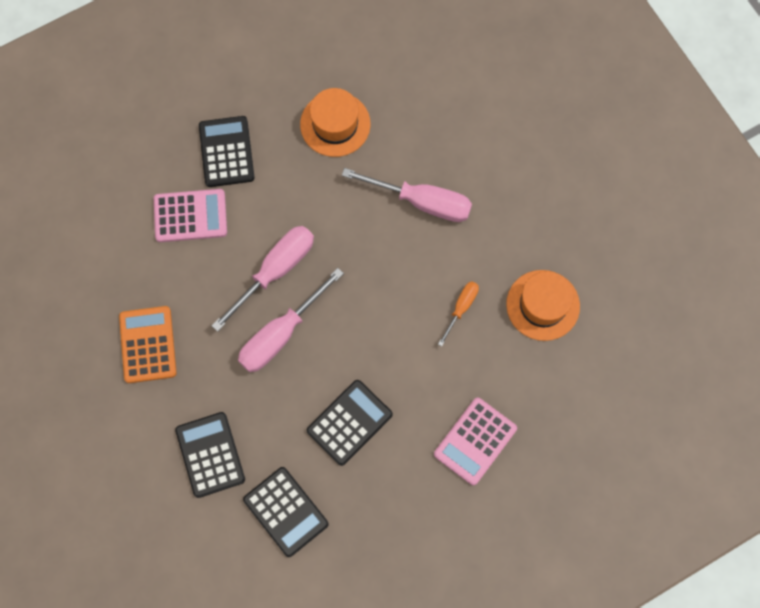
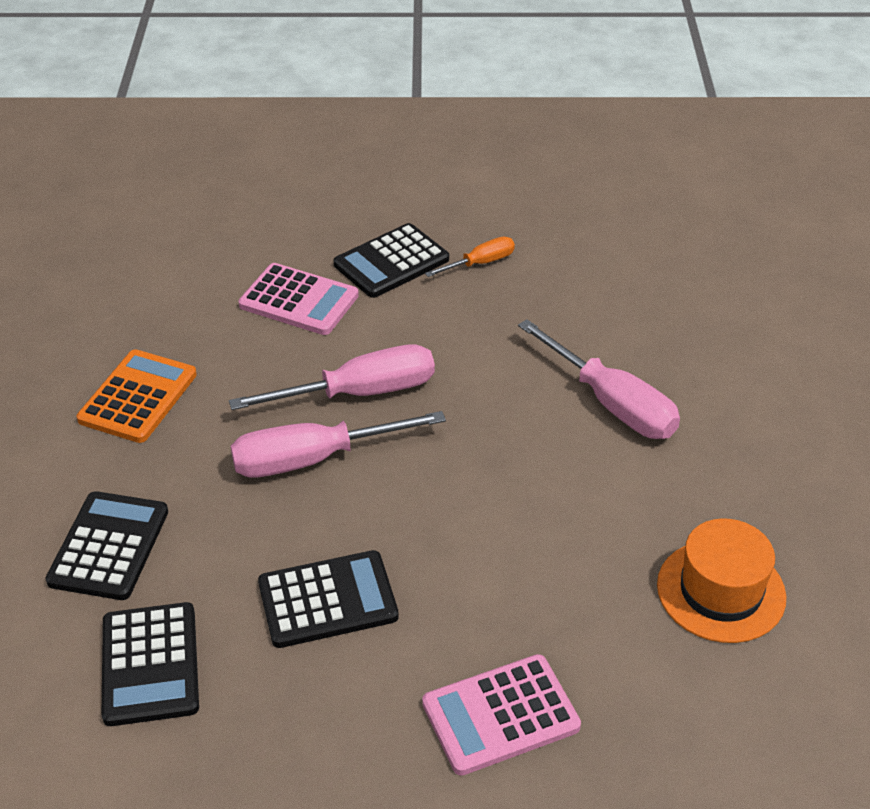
camera: 30 degrees right, 30 degrees down
(226, 152) = (391, 262): black calculator -> black calculator turned 150 degrees counterclockwise
(335, 124) = (548, 287): orange hat -> none
(461, 308) = (590, 540): orange screwdriver -> orange screwdriver (480, 263)

